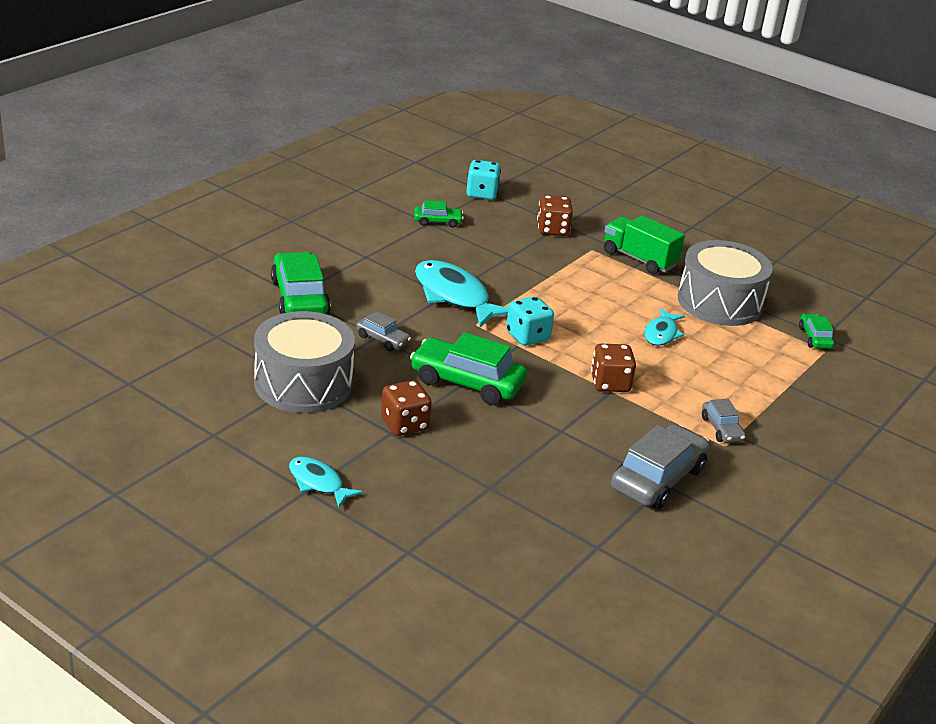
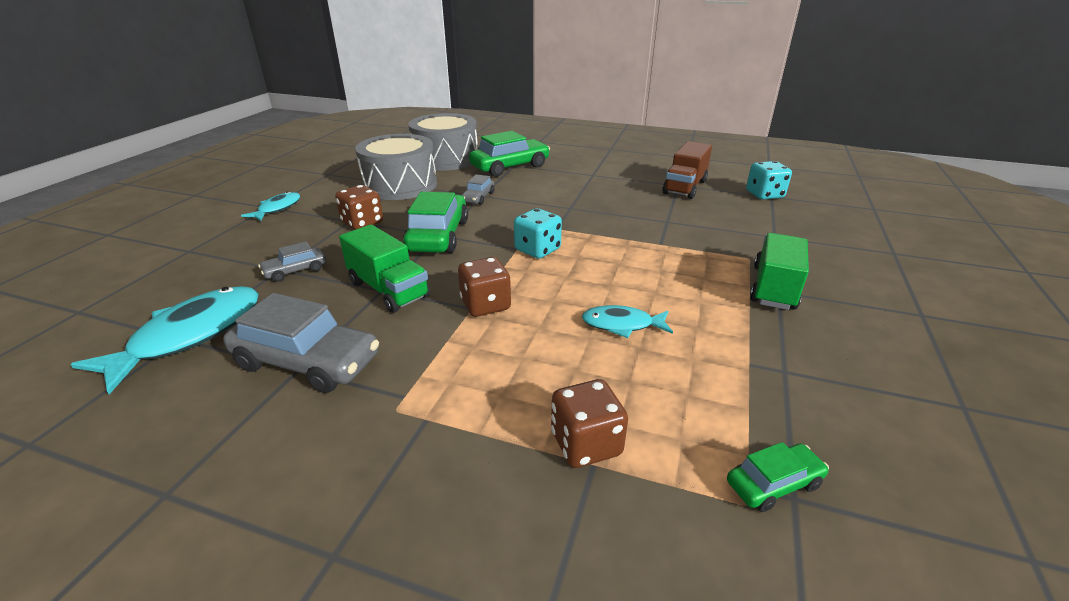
camera: 75 degrees right, 0 degrees up
(437, 221) = (685, 187): green car -> brown truck
(454, 296) = (571, 211): turquoise fish -> turquoise fish (190, 335)
(552, 230) = (754, 233): brown dice -> brown dice (586, 444)
(563, 427) = (388, 290): none -> green truck
(719, 302) = (754, 362): grey drum -> grey drum (446, 159)
(722, 429) = (433, 402): grey car -> grey car (295, 271)

